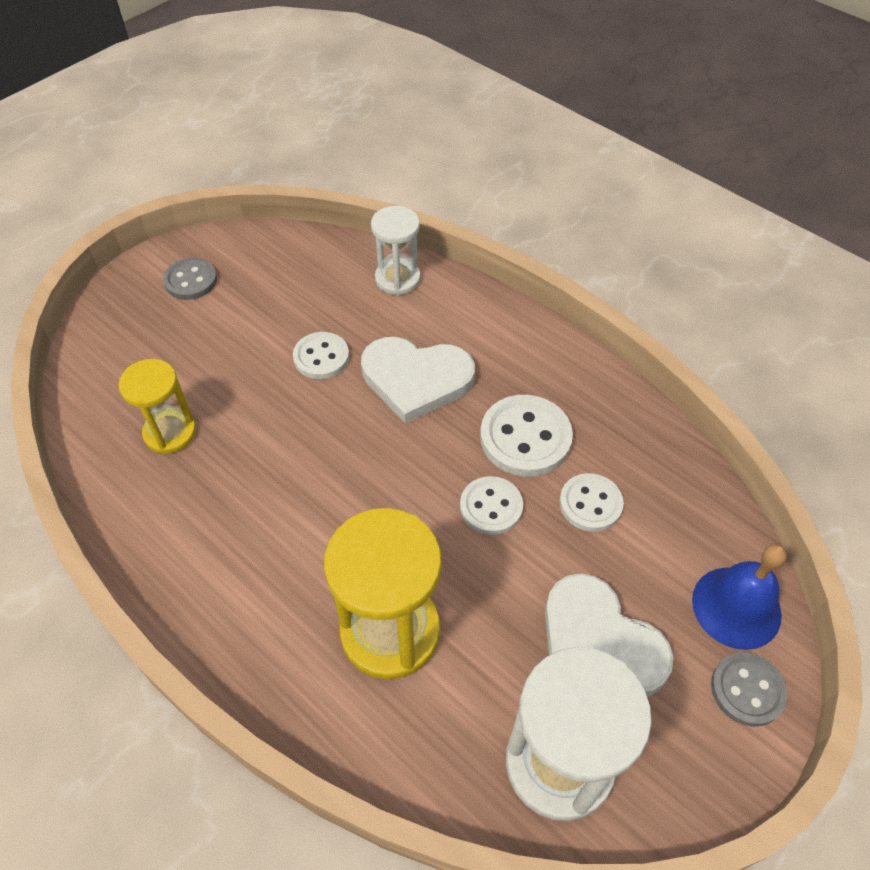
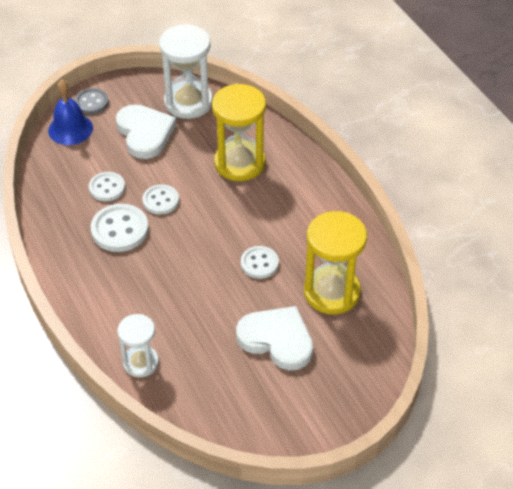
camera: 160 degrees left, 5 degrees down
(170, 432) = (331, 292): yellow hourglass -> yellow hourglass, size x1.65
(191, 280) = (296, 408): grey button -> none
(321, 357) = (220, 316): white button -> white button (259, 263)
(416, 380) = (165, 282): white heart -> white heart (277, 339)

